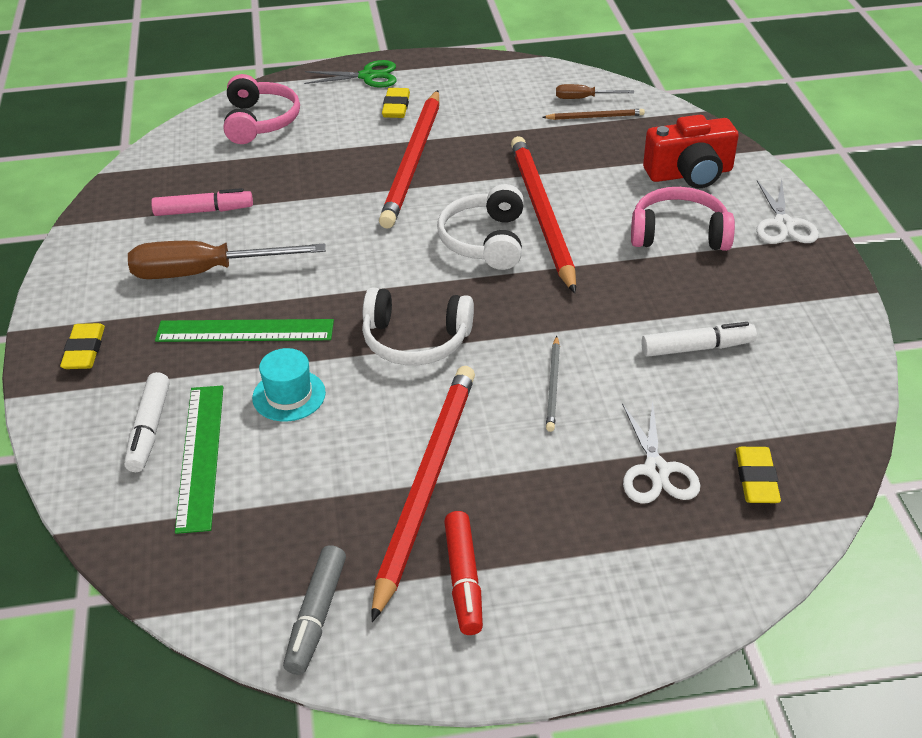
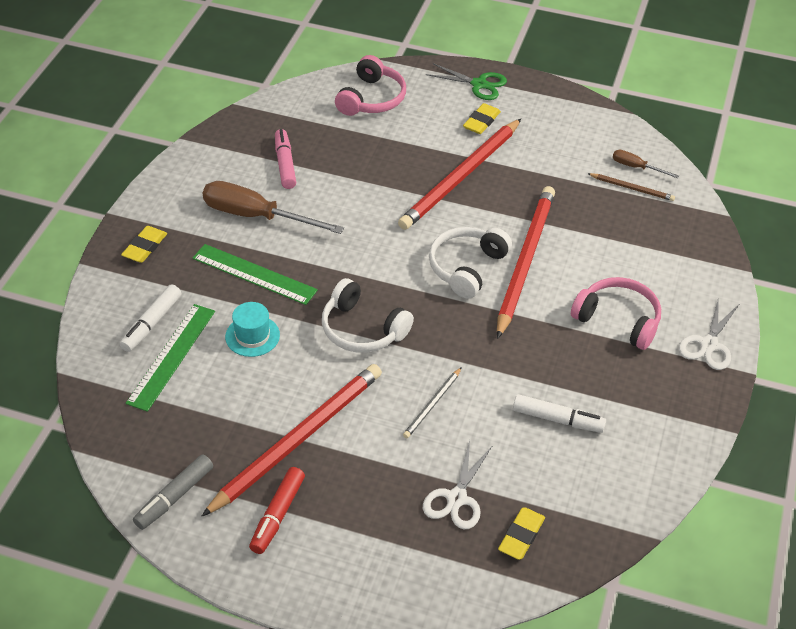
camera: 25 degrees right, 5 degrees up
(204, 211) = (285, 164): pink marker -> pink marker turned 120 degrees counterclockwise
(690, 174) = (668, 270): red camera -> none

